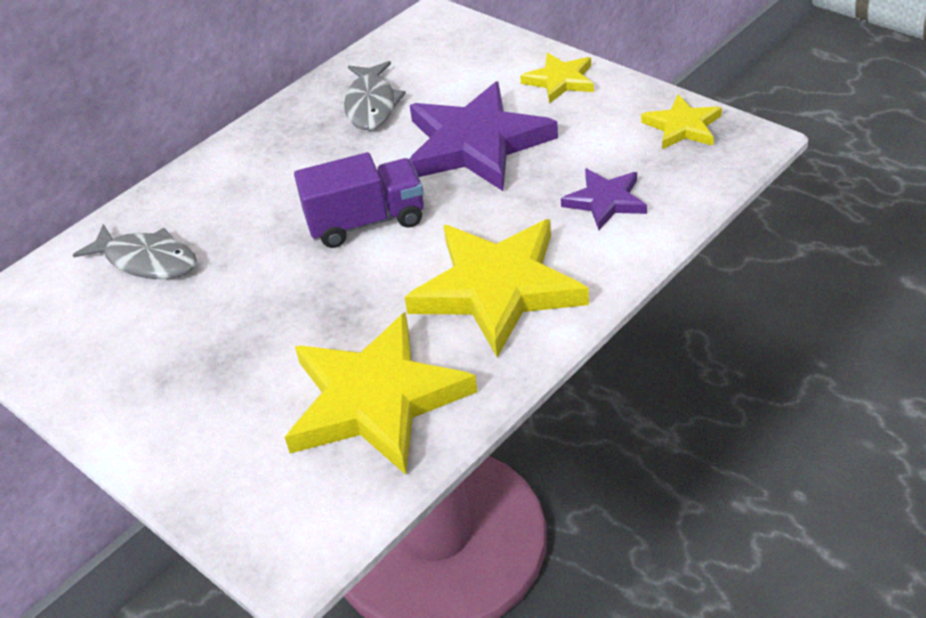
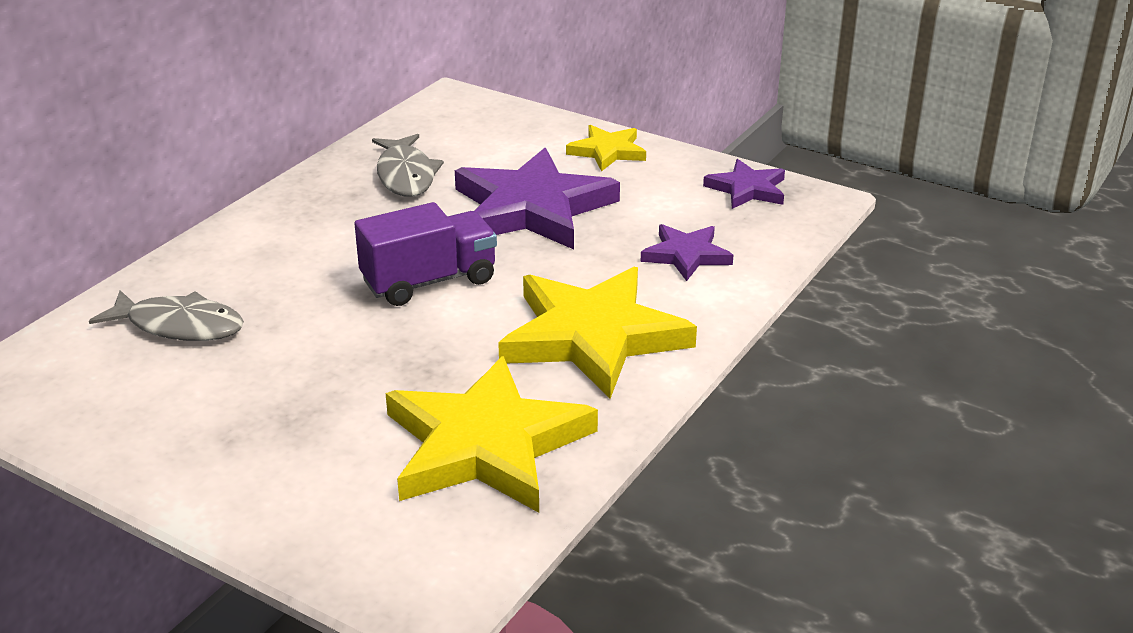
camera: 15 degrees left, 10 degrees down
(683, 127) = (747, 189): yellow star -> purple star

